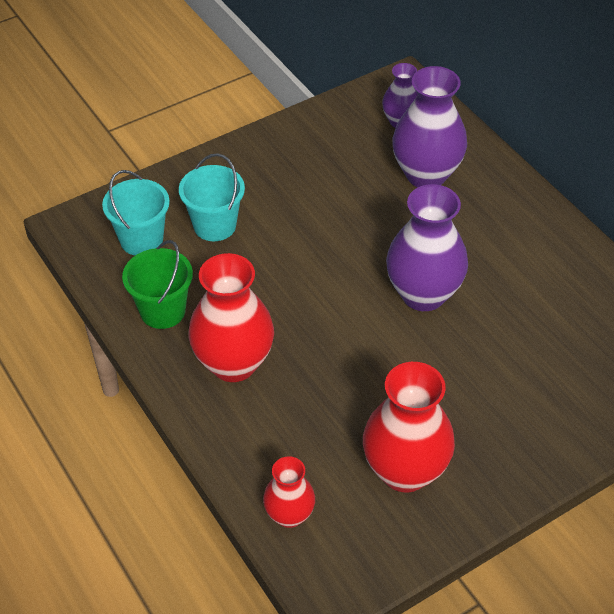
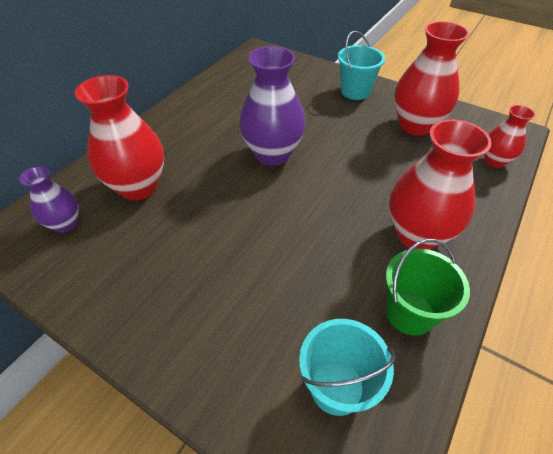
camera: 115 degrees left, 0 degrees up
(215, 225) = (276, 320): turquoise bucket -> turquoise bucket (355, 91)
(426, 174) = (138, 187): purple vase -> red vase

